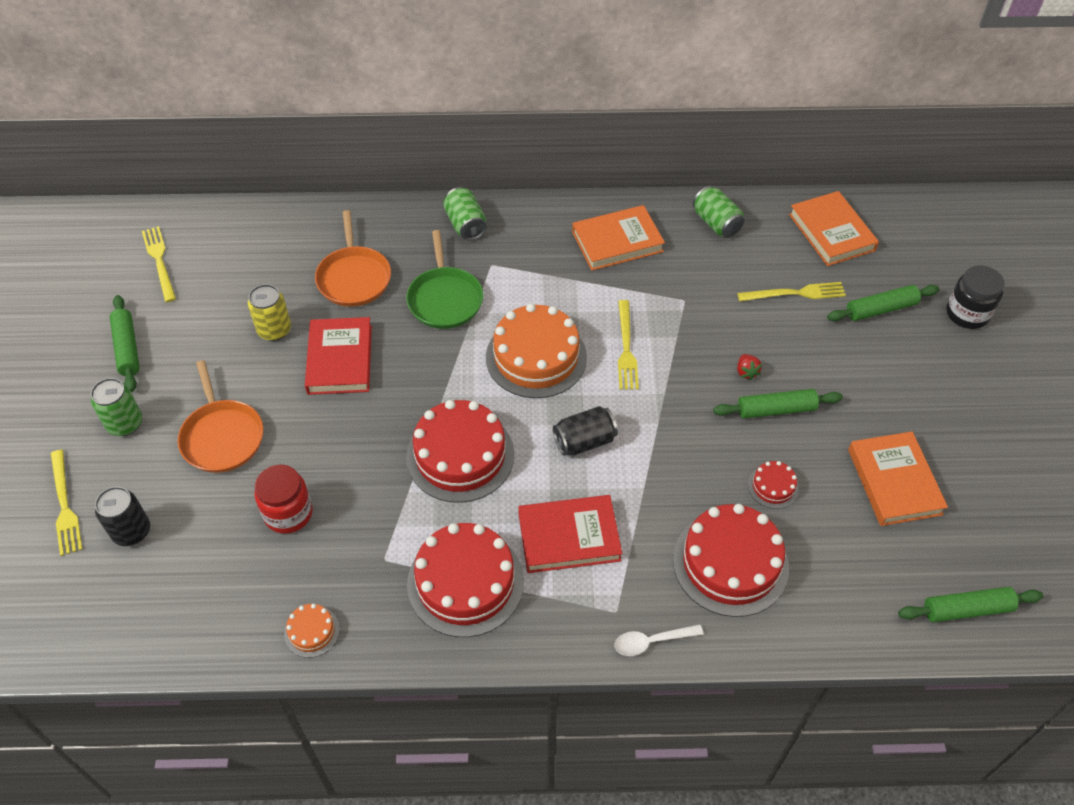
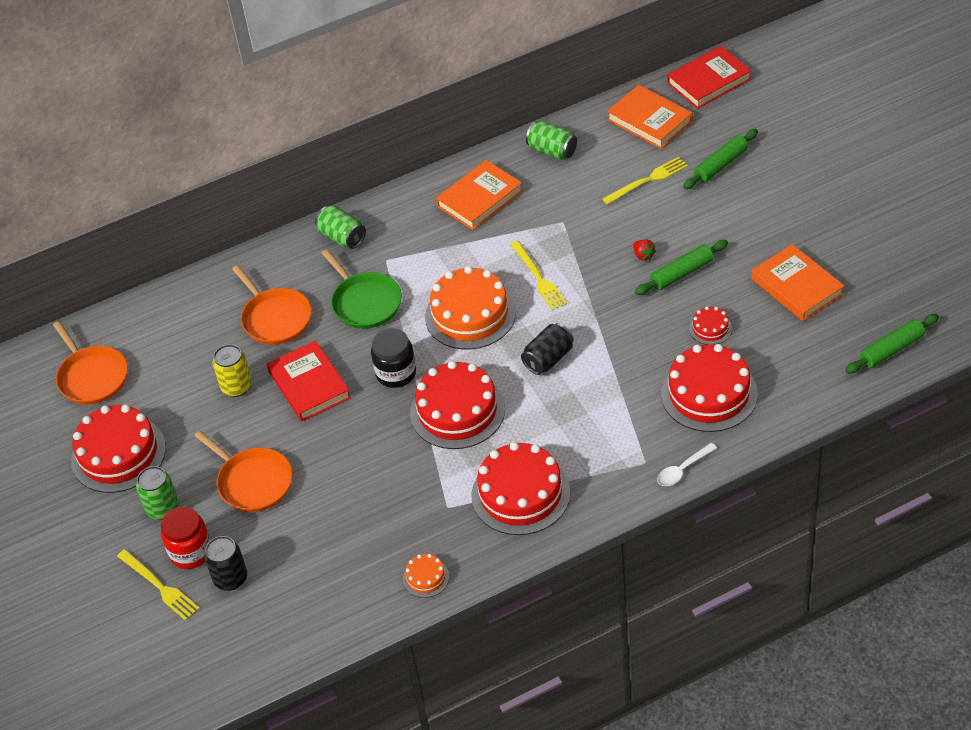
camera: 20 degrees left, 5 degrees down
(127, 348) = (118, 454): green rolling pin -> red cake
(159, 261) = (92, 377): yellow fork -> orange pan
(288, 513) = (349, 510): red jar -> red jar (191, 552)
(569, 537) = (579, 429): red book -> red book (709, 81)
(967, 314) = (788, 141): black jar -> black jar (396, 373)

